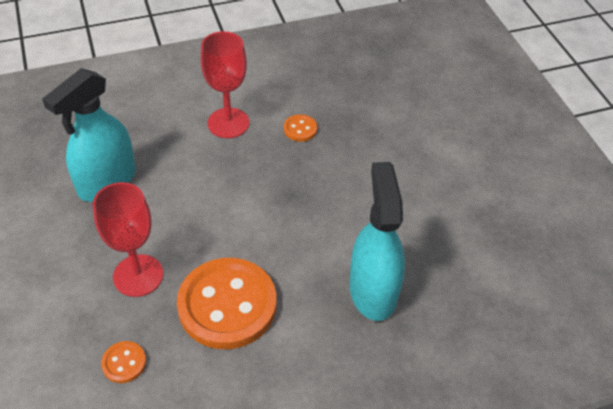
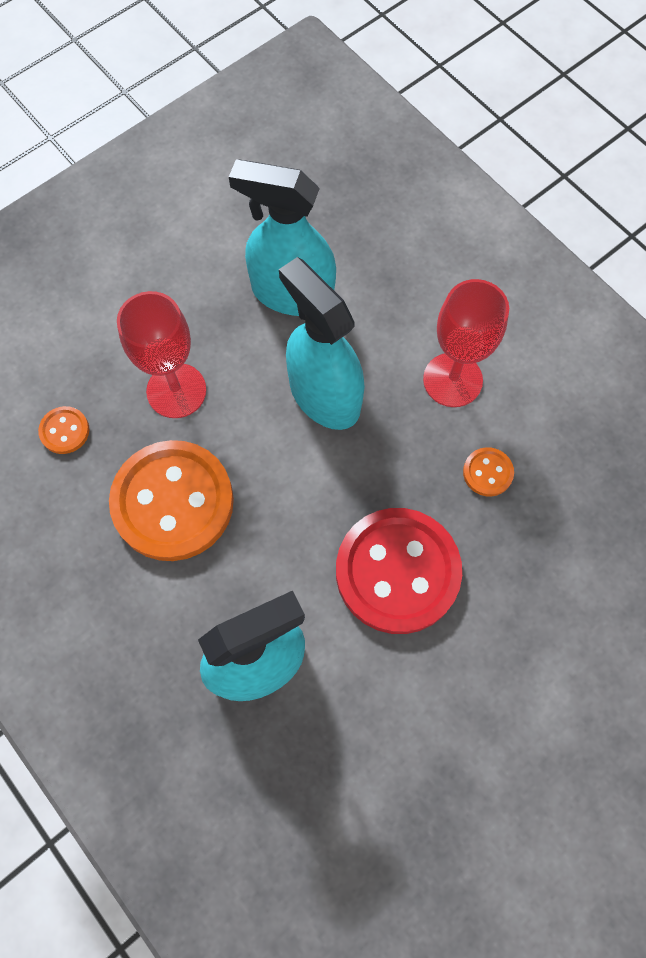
camera: 70 degrees right, 20 degrees up
(197, 190) = (324, 395): none -> turquoise spray bottle
(343, 194) = (397, 571): none -> red button

